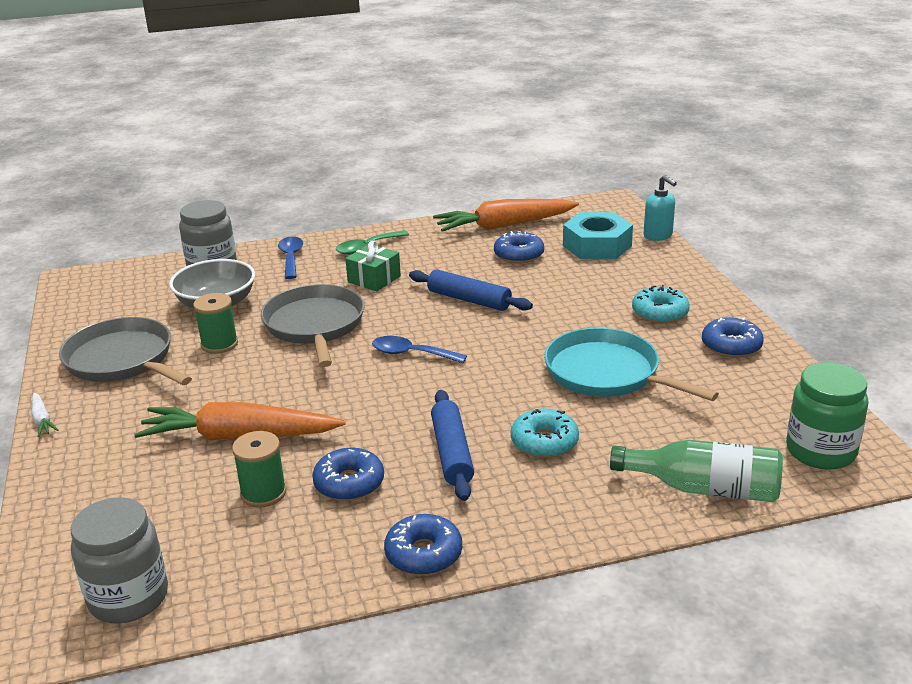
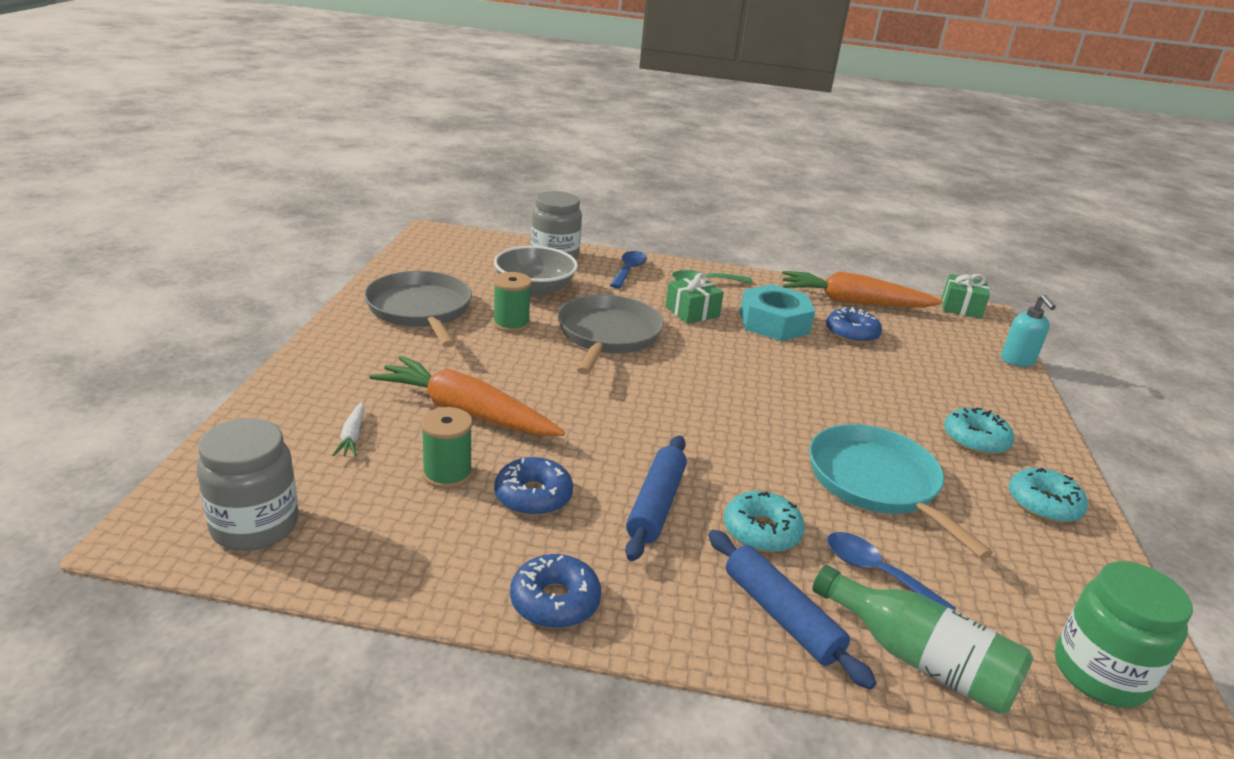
camera: 20 degrees right, 0 degrees up
(42, 420) = (317, 338): white carrot -> white carrot (352, 436)
(411, 354) = (681, 392): blue spoon -> blue spoon (876, 573)
(469, 300) = (773, 360): blue rolling pin -> blue rolling pin (781, 616)
(592, 202) = (961, 307): none -> green gift
(597, 246) = (942, 350): turquoise nut -> turquoise nut (774, 323)
(731, 346) = (1043, 504): blue donut -> turquoise donut

